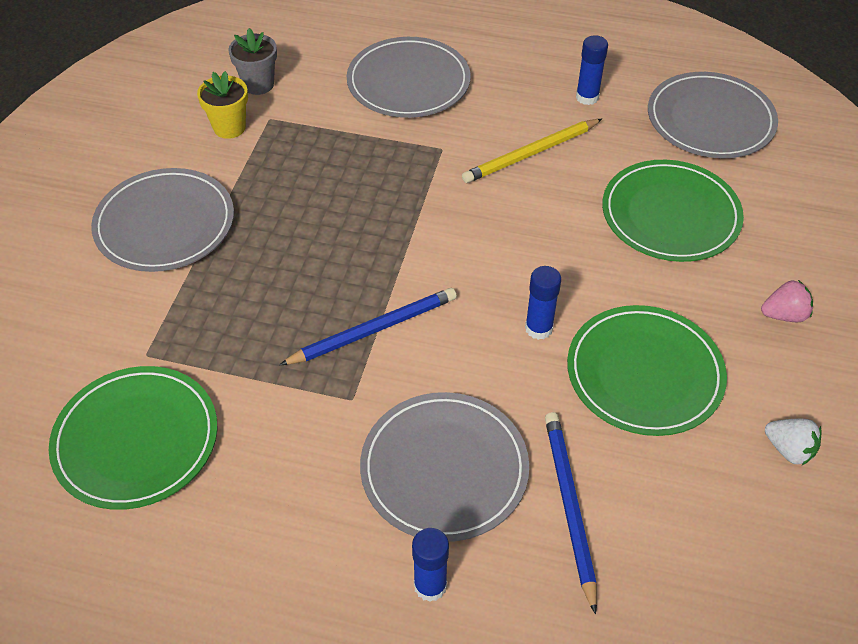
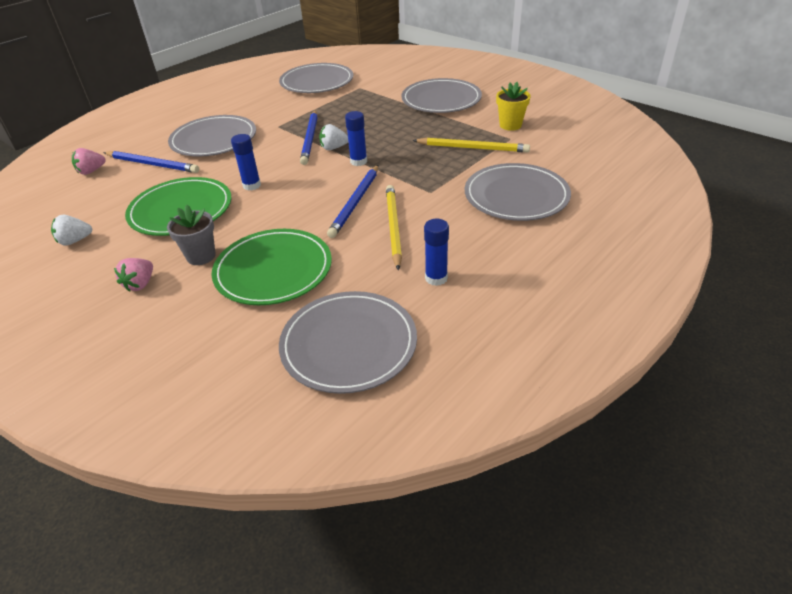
camera: 120 degrees right, 10 degrees down
(136, 440) = (317, 82): green plate -> grey plate
(258, 84) = (550, 140): grey flower pot -> grey flower pot (201, 256)
(313, 144) = (473, 148): none -> yellow pencil
(386, 287) = (333, 148): none -> white strawberry
(430, 585) = (172, 125): blue glue stick -> blue glue stick (358, 161)
(507, 203) = (355, 203): none -> blue pencil
(647, 593) = (91, 171): none -> pink strawberry

